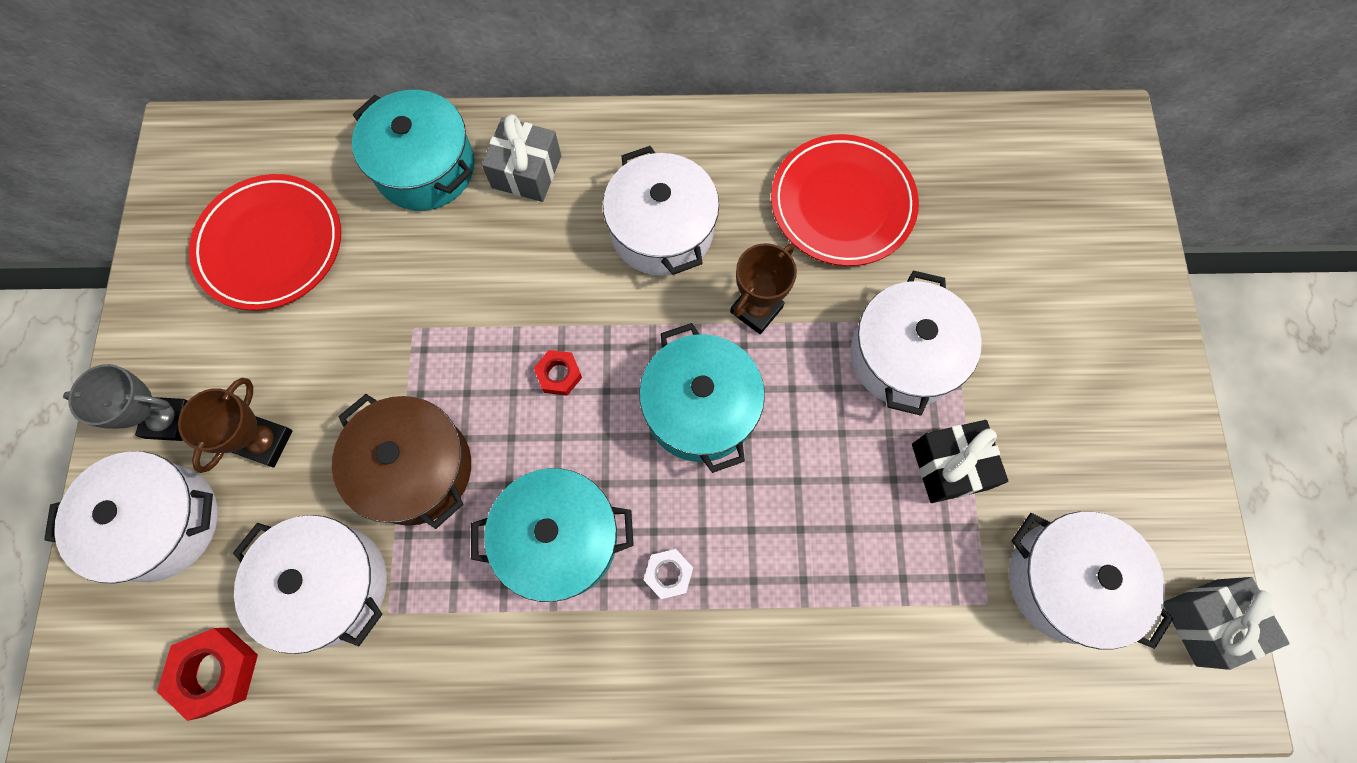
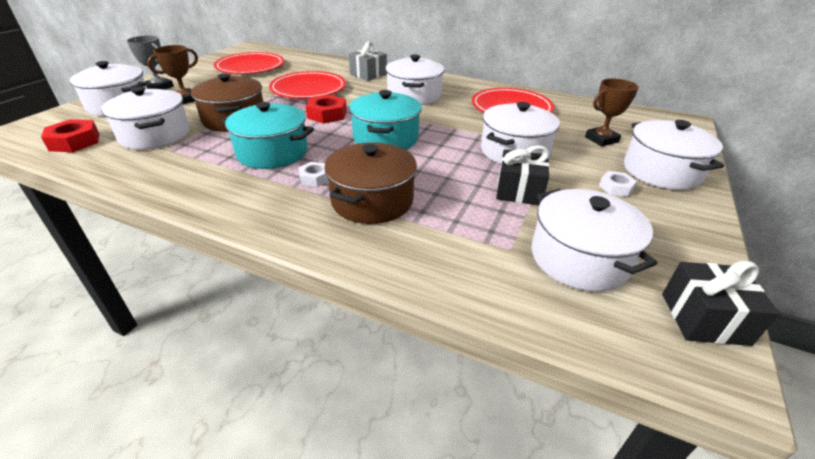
camera: 25 degrees right, 35 degrees down
(425, 168) = (328, 66): turquoise pot -> none
(459, 291) = (308, 89): none -> red plate
(559, 375) = (327, 114): red nut -> red nut, size x1.63
(756, 309) = (441, 122): brown trophy -> brown trophy (601, 139)
(778, 588) = (372, 201): none -> brown pot
(1064, 394) = (616, 187): none -> white nut
(1110, 319) = (661, 171): none -> white pot
(1206, 622) = (704, 318): grey gift -> black gift

